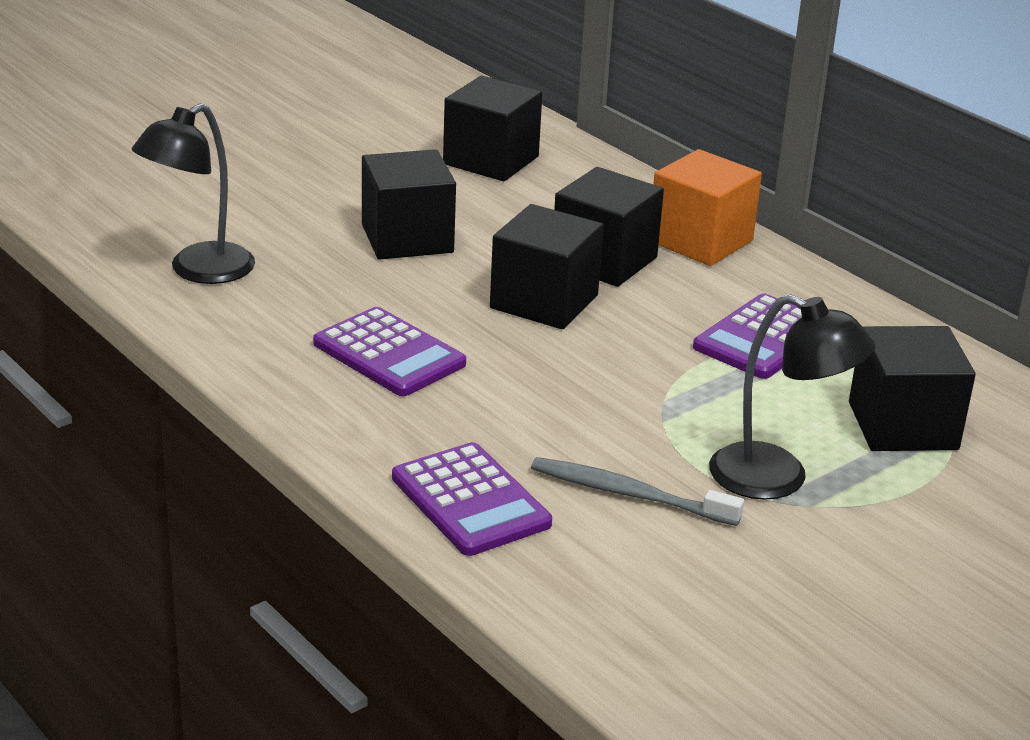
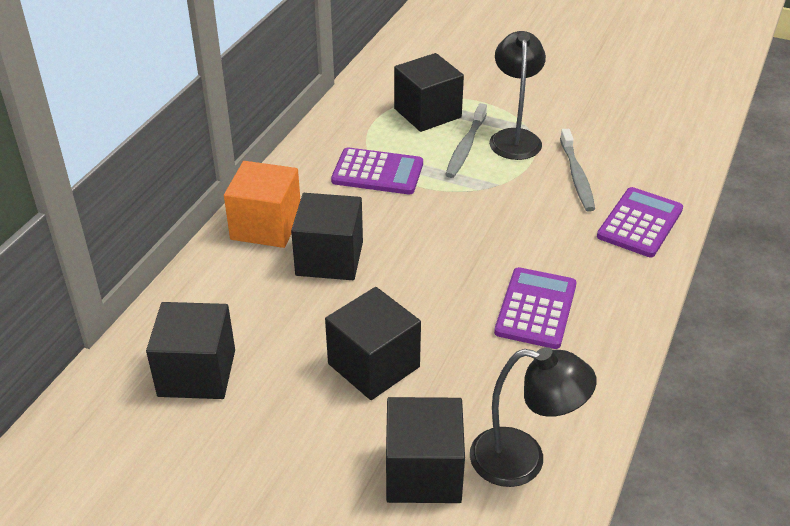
camera: 115 degrees left, 10 degrees up
(544, 301) = (409, 266): black cube -> black cube (423, 472)
(781, 427) = (466, 146): none -> grey toothbrush

